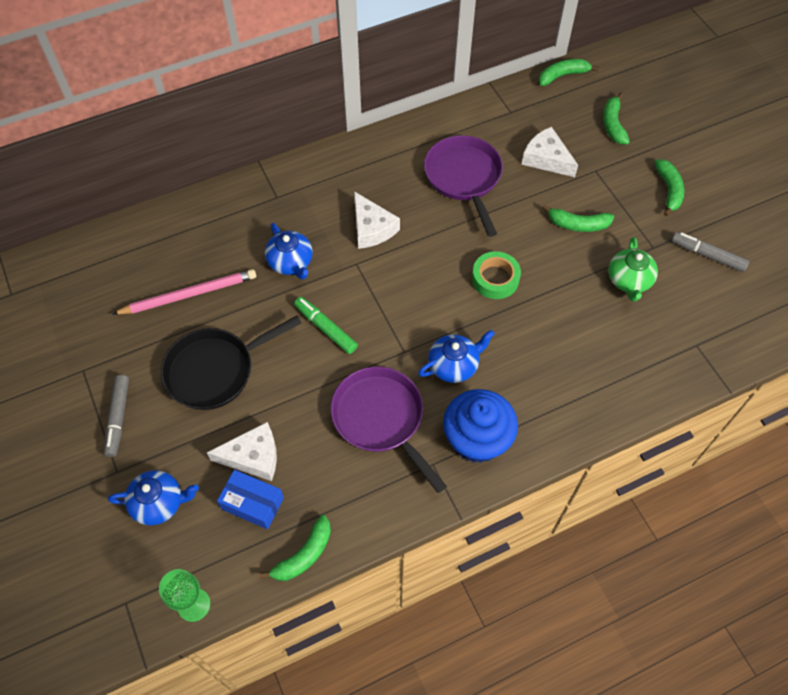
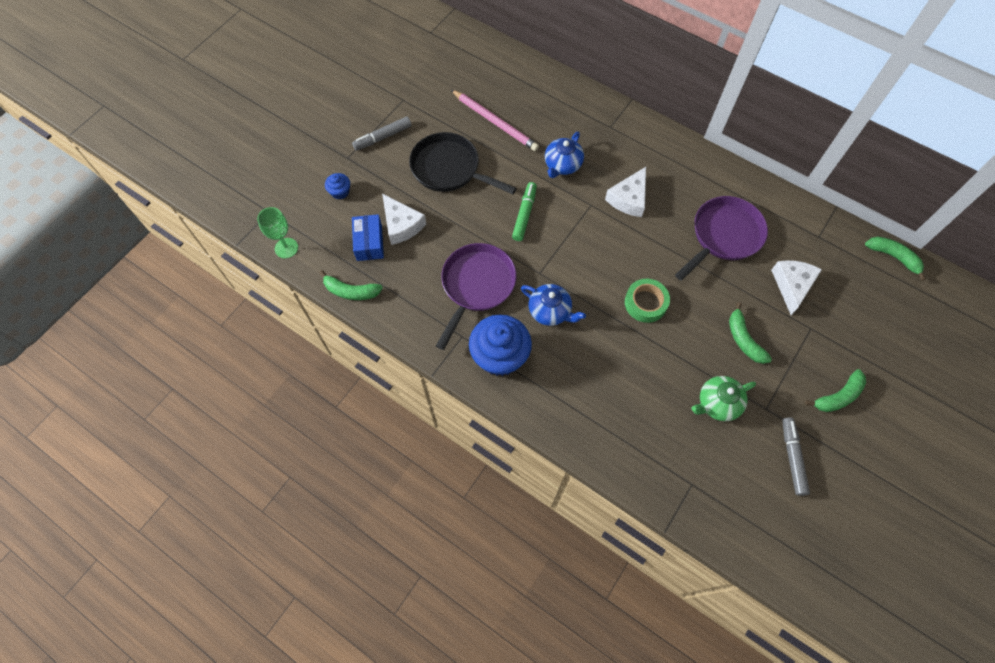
camera: 60 degrees right, 5 degrees up
(159, 503) = (340, 192): blue teapot -> blue cupcake
(613, 124) = (873, 320): green banana -> none

